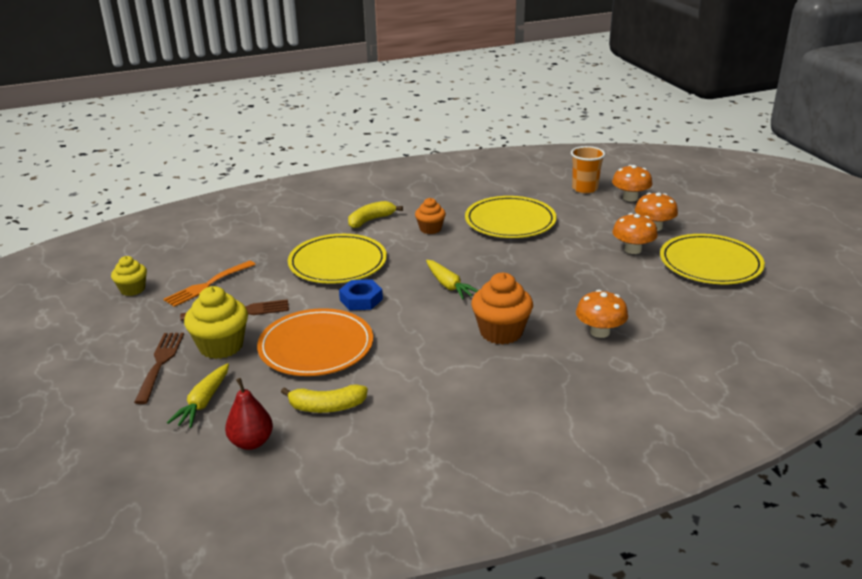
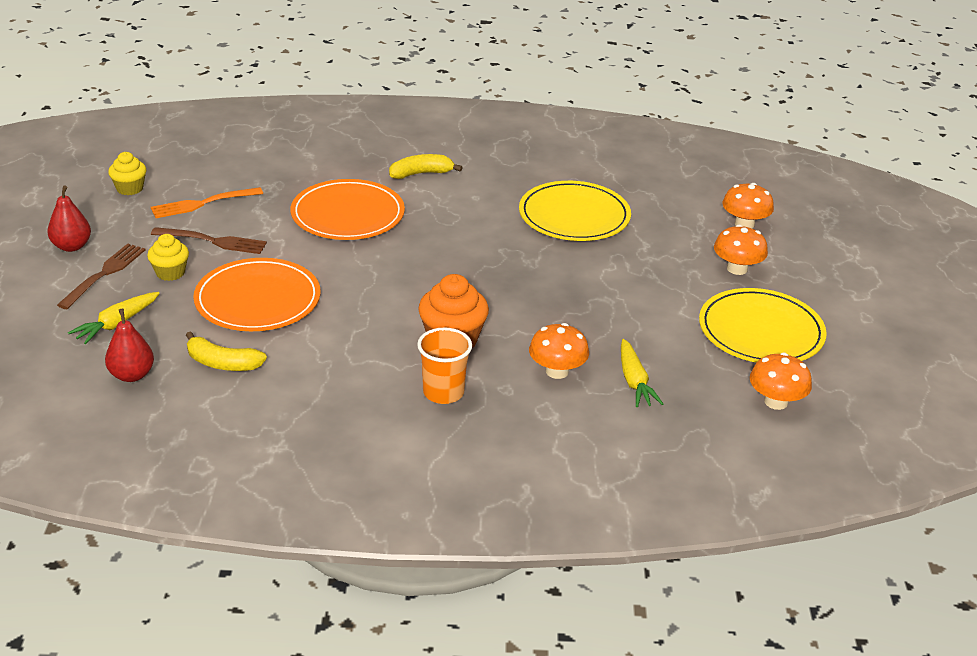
camera: 20 degrees right, 5 degrees up
(112, 349) = (71, 246): none -> red pear
(221, 346) = (170, 273): yellow cupcake -> yellow cupcake, size x0.62
(337, 263) = (347, 214): yellow plate -> orange plate
(361, 299) = (339, 262): blue nut -> none
(430, 229) = (477, 201): orange cupcake -> none
(449, 285) = (442, 273): yellow carrot -> yellow carrot (634, 381)
(584, 188) = (700, 198): orange cup -> orange cup (443, 392)
(632, 250) = (684, 289): orange mushroom -> orange mushroom (776, 402)

